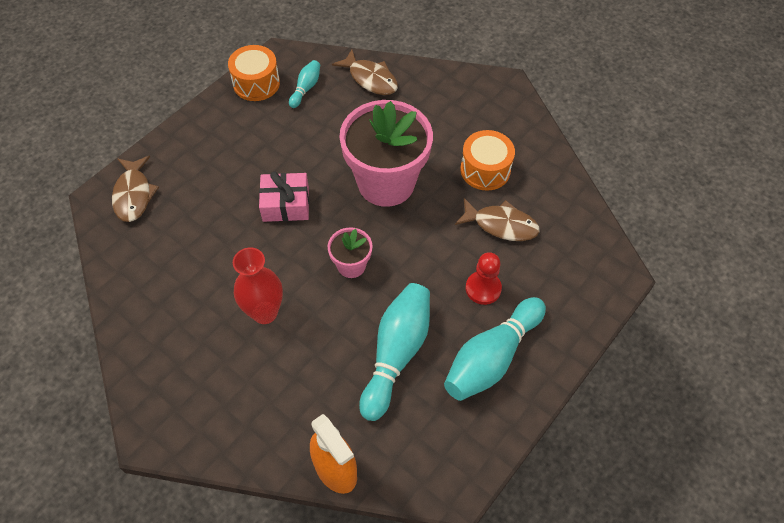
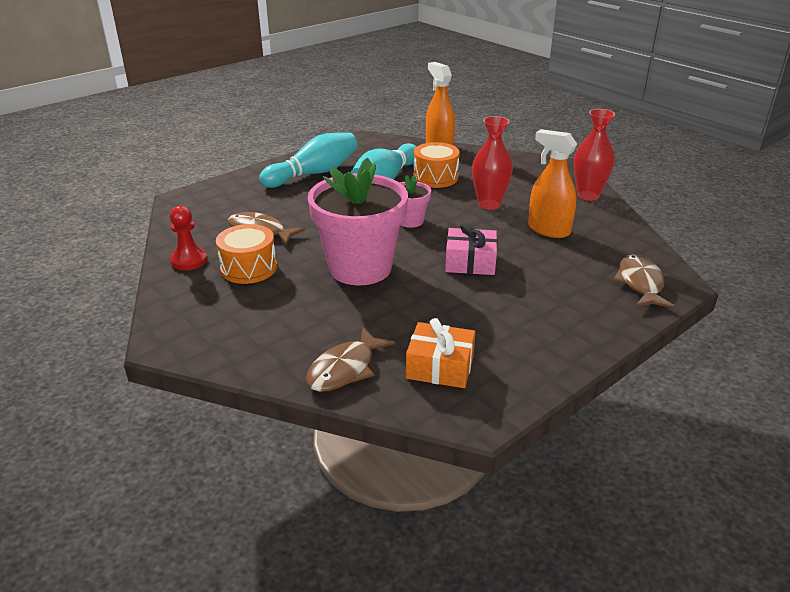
camera: 170 degrees left, 25 degrees down
(142, 351) = (588, 195): none -> red vase
(203, 269) = (548, 230): none -> orange spray bottle
(256, 83) = (512, 381): orange drum -> orange drum (435, 177)
(306, 88) = (440, 367): turquoise bowling pin -> orange gift
(370, 79) = (345, 369): brown fish -> brown fish turned 105 degrees counterclockwise
(483, 288) = (300, 201): red pawn -> red pawn (189, 260)

